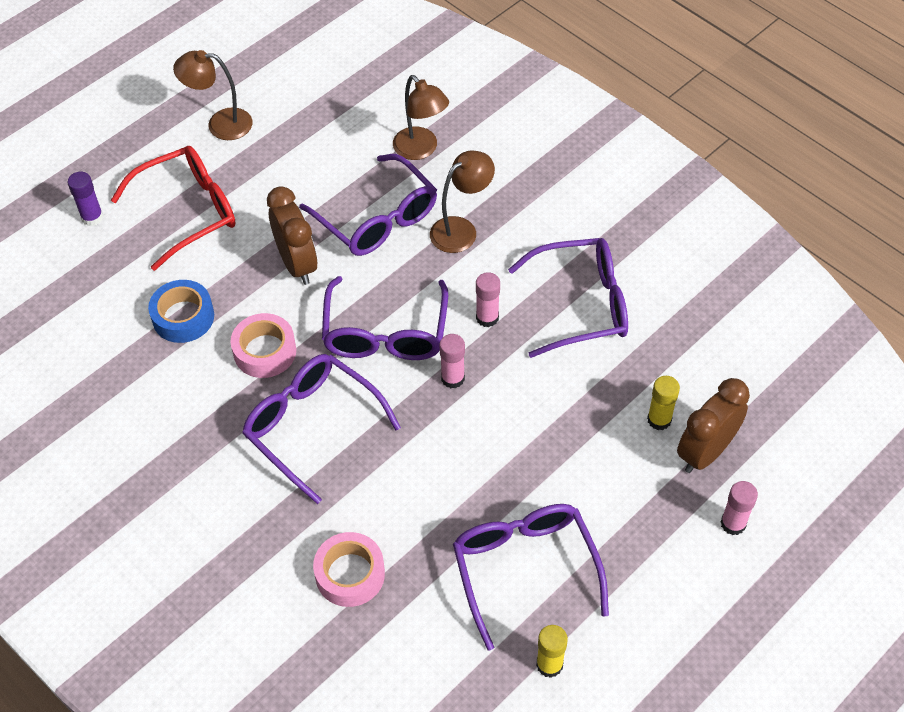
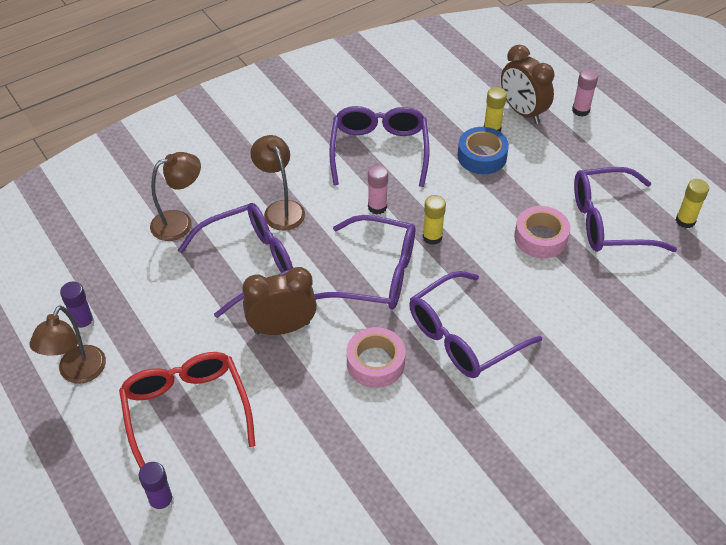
camera: 80 degrees left, 5 degrees down
(183, 317) = (319, 425): blue tape -> blue tape (482, 156)
(277, 112) = (84, 323): none -> purple glue stick
(350, 574) = (607, 327): pink tape -> pink tape (540, 238)
(452, 378) = (432, 237): pink glue stick -> yellow glue stick

